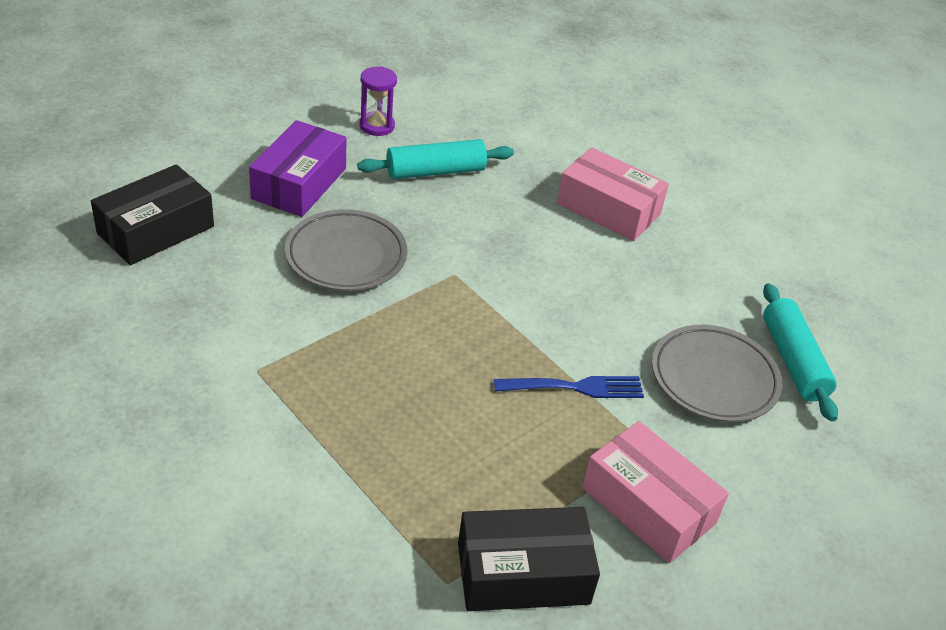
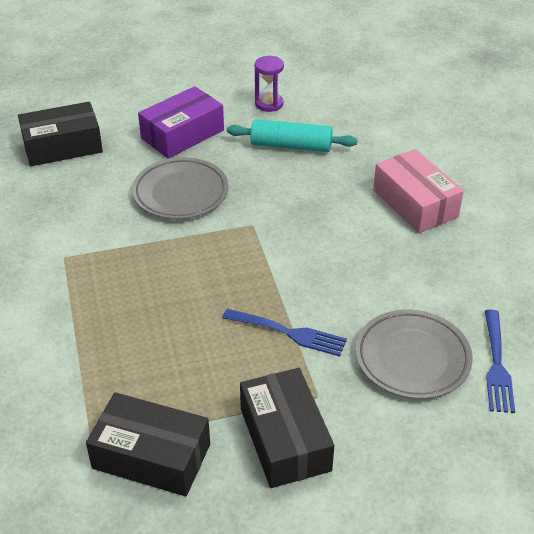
camera: 30 degrees right, 0 degrees up
(648, 505) = (285, 439): pink box -> black box
(793, 361) = (496, 364): turquoise rolling pin -> blue fork

